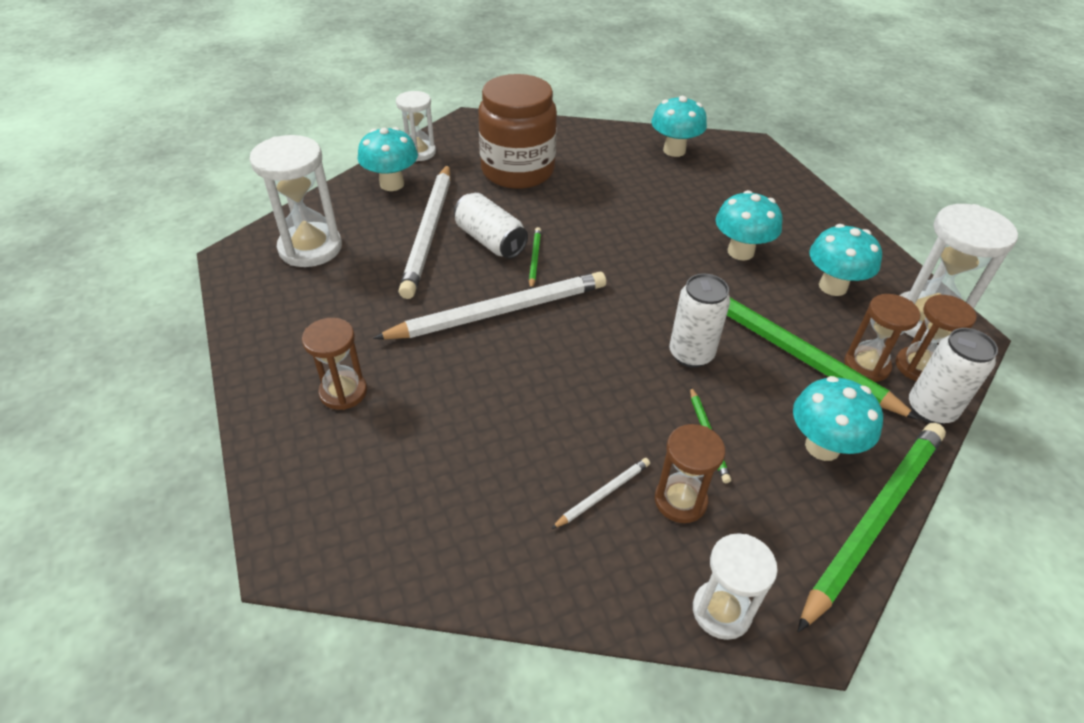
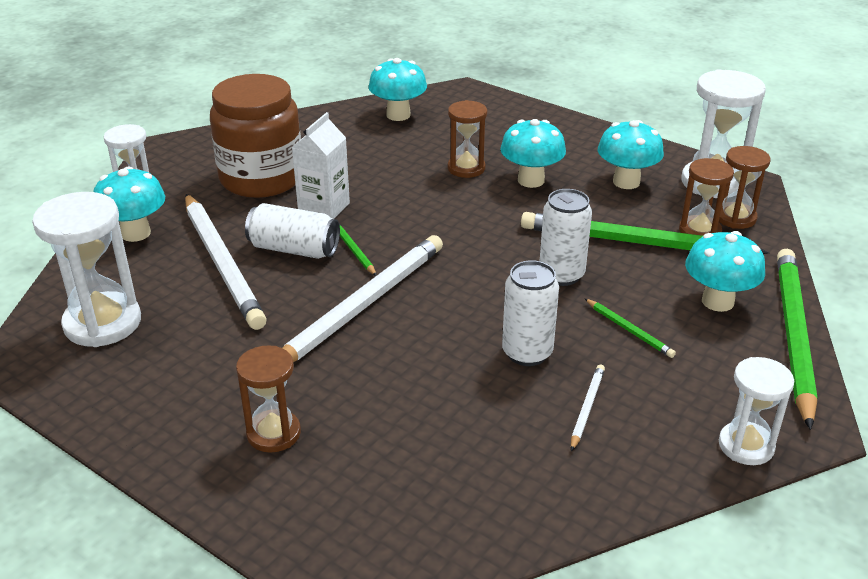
camera: 30 degrees left, 10 degrees down
(543, 213) = (324, 208): none -> white carton
(680, 500) = (650, 385): brown hourglass -> brown hourglass (466, 168)
(930, 409) = (768, 244): white can -> white can (527, 353)

